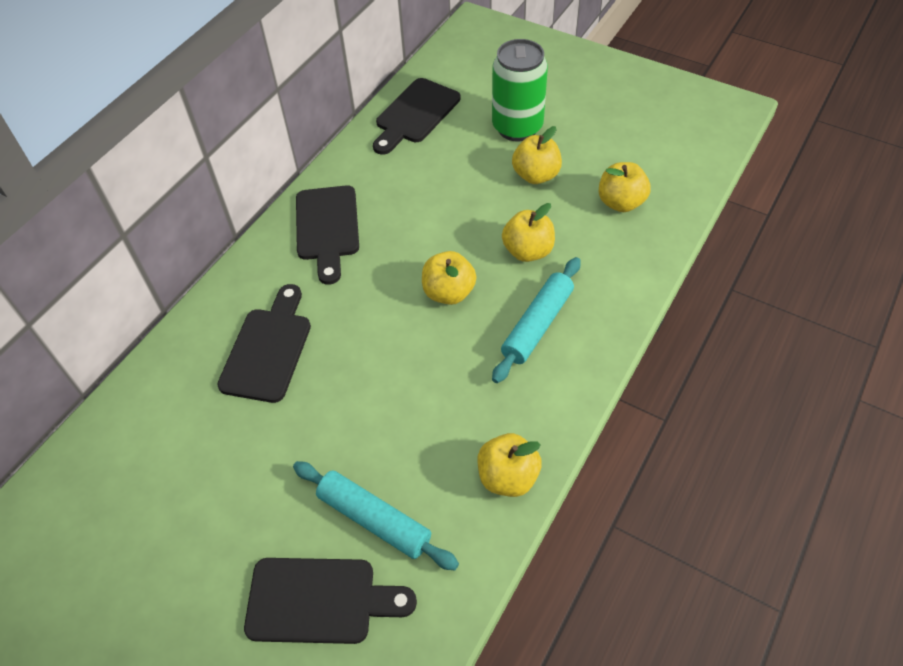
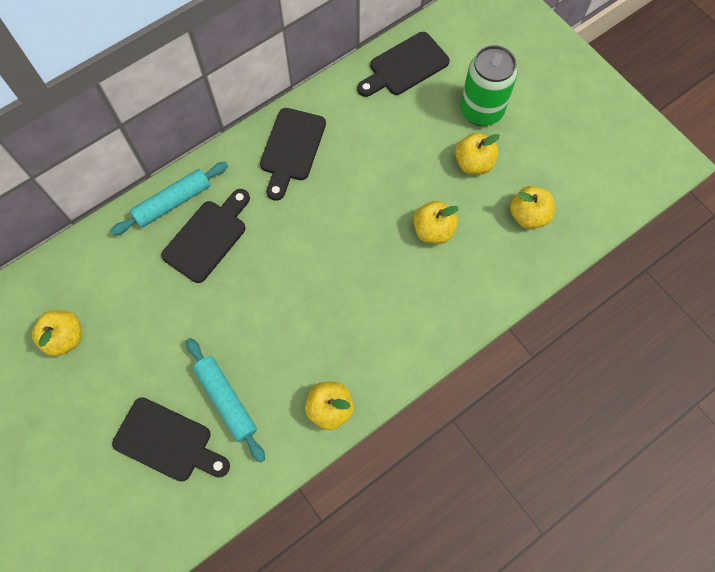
camera: 20 degrees right, 15 degrees up
(449, 292) = (356, 243): yellow apple -> yellow apple (65, 338)
(537, 325) = (409, 297): turquoise rolling pin -> turquoise rolling pin (173, 202)

